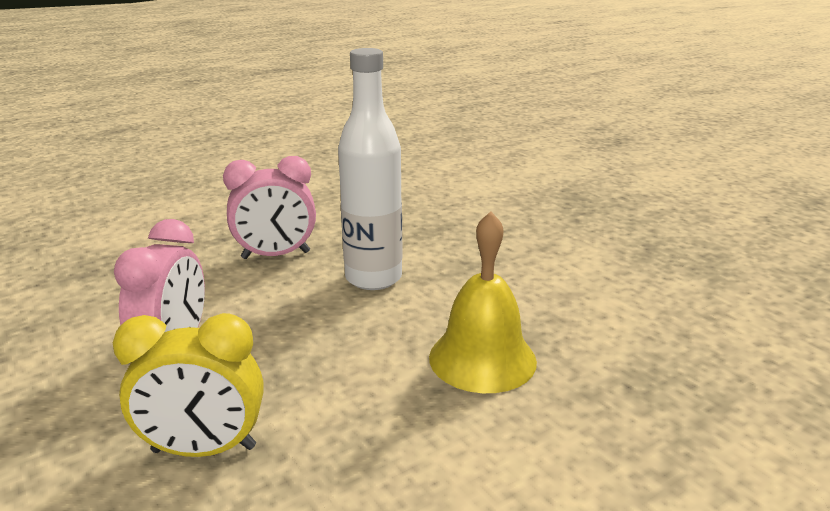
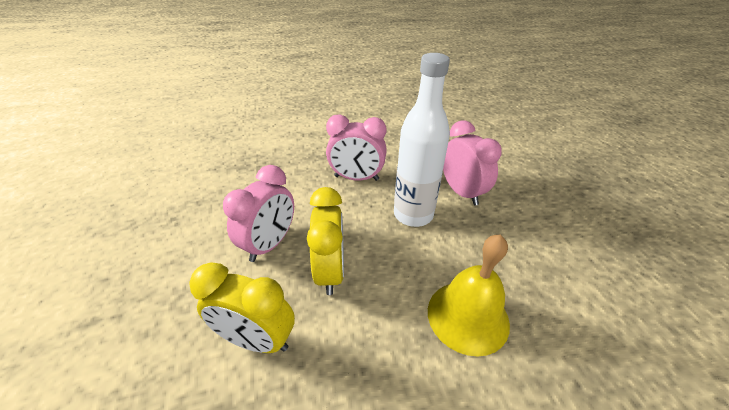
camera: 20 degrees right, 15 degrees up
(281, 357) = (330, 271): none -> yellow clock
(429, 244) = (461, 192): none -> pink clock

